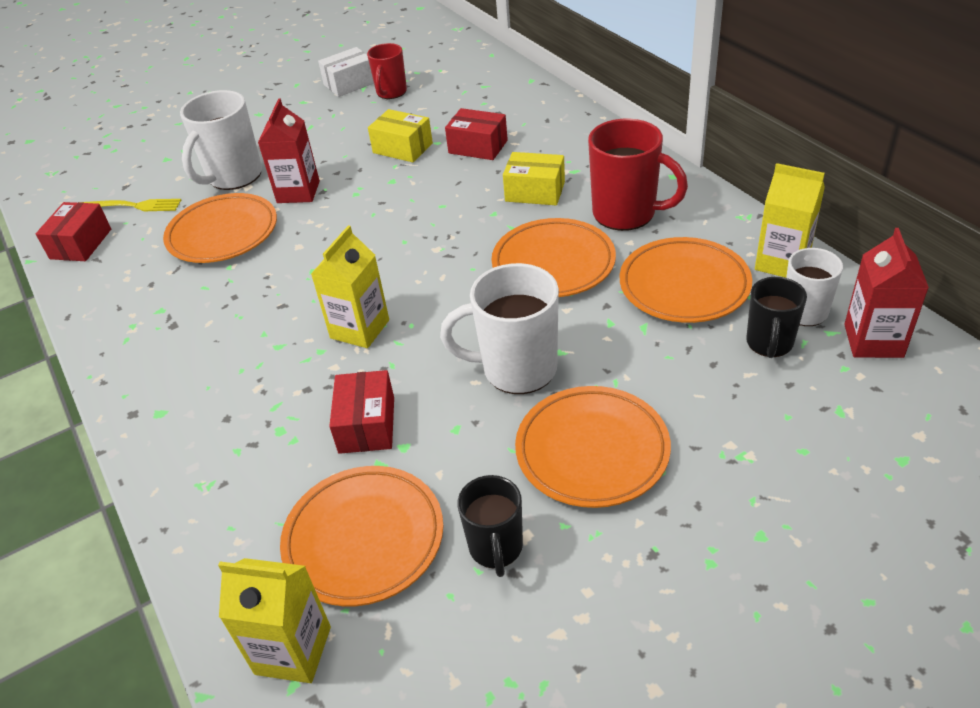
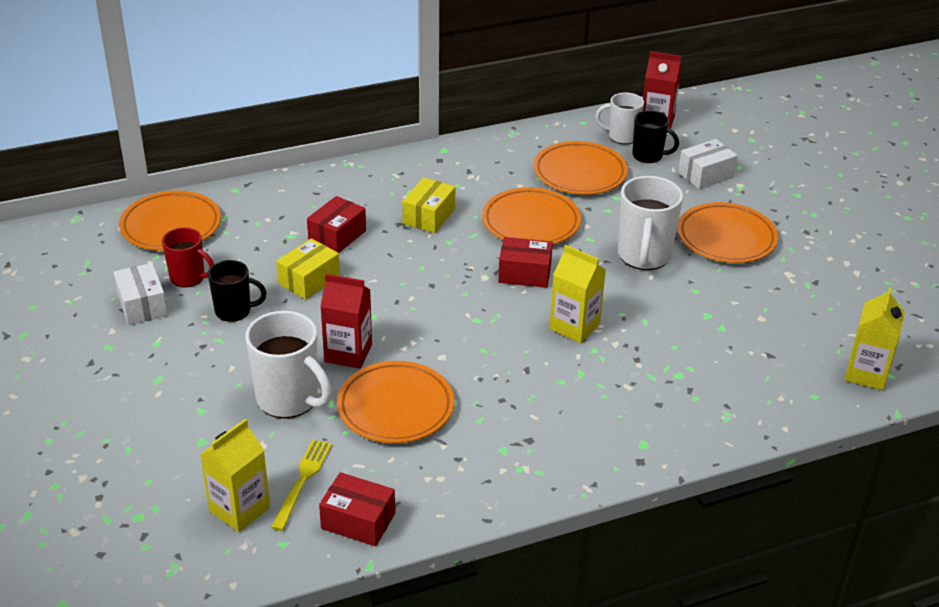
camera: 85 degrees left, 5 degrees down
(364, 539) = (785, 339): orange plate -> orange plate (171, 226)
(367, 425) = (683, 330): red box -> red box (524, 273)
(496, 548) = (797, 286): black mug -> black mug (234, 311)
(626, 214) = (483, 180): red mug -> none
(754, 411) = (705, 175): none -> white box
(782, 262) = (571, 132): yellow carton -> yellow carton (239, 509)

